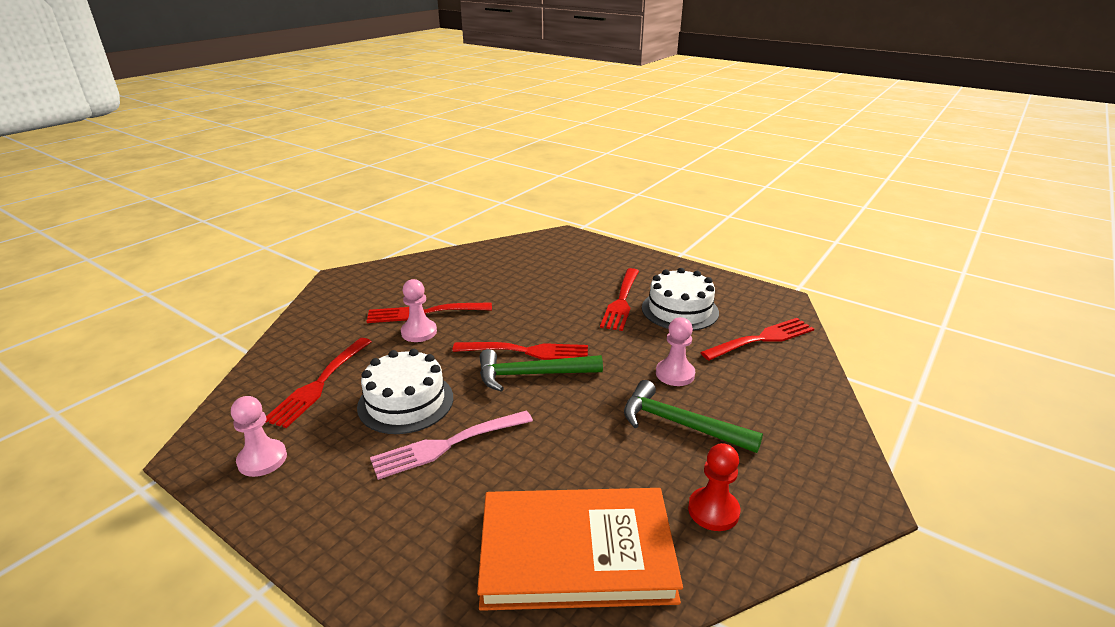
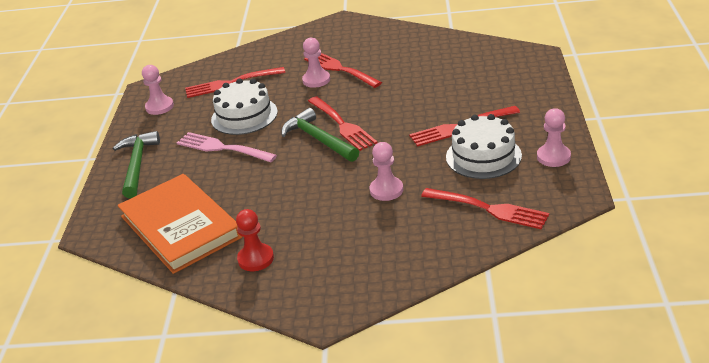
camera: 60 degrees right, 5 degrees up
(680, 424) = (329, 215): green hammer -> green hammer (137, 164)
(717, 286) = (553, 157): none -> pink pawn

